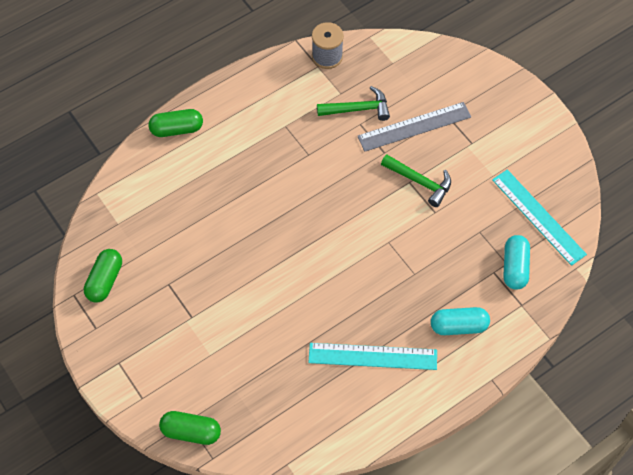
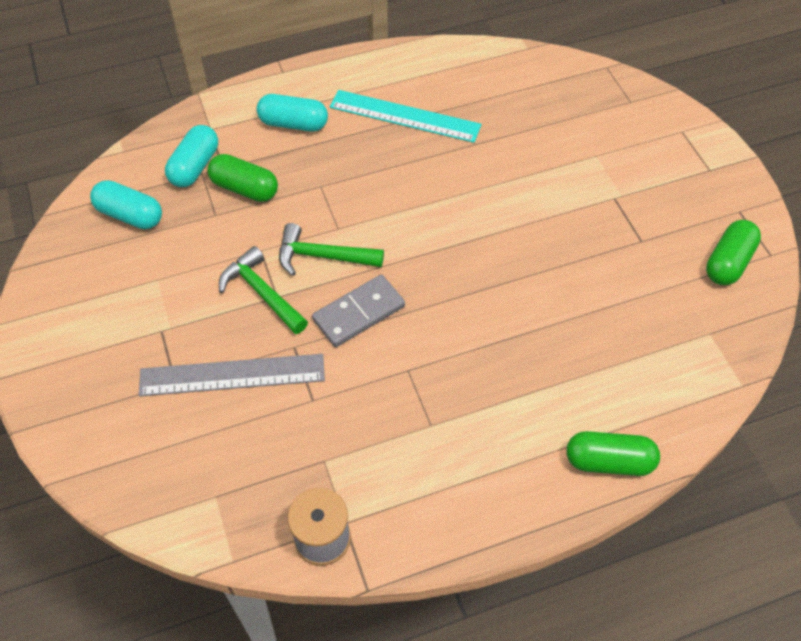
camera: 165 degrees left, 5 degrees down
(191, 432) = (627, 91): green capsule -> green capsule (245, 188)
(351, 183) = (359, 313): none -> grey domino
(358, 109) = (306, 425): green hammer -> green hammer (322, 256)
(538, 216) = (130, 215): turquoise ruler -> turquoise capsule

